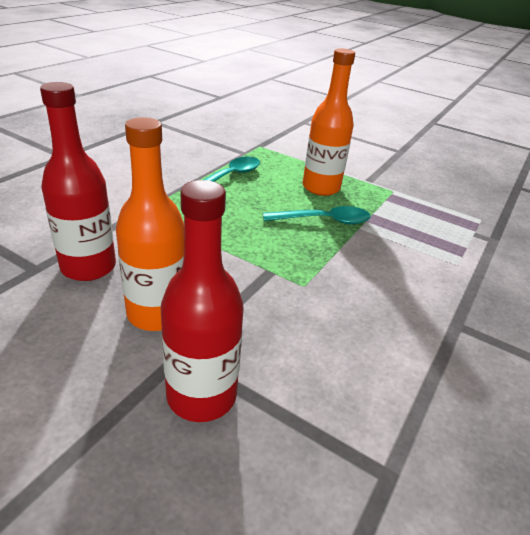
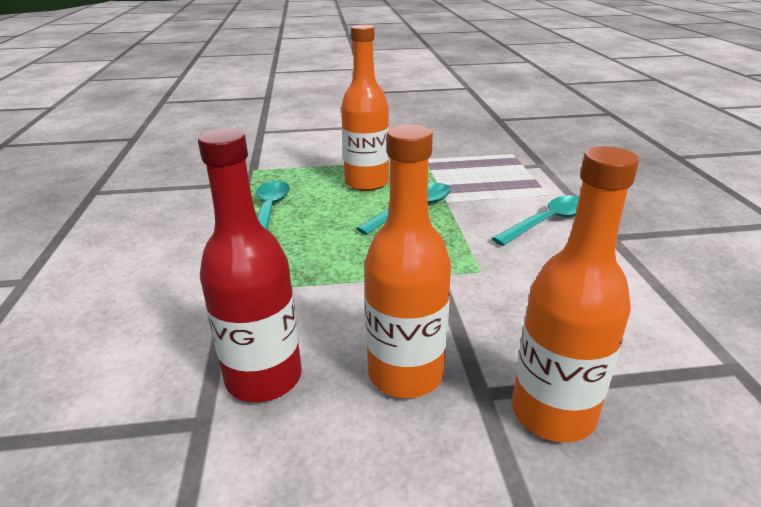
camera: 35 degrees left, 5 degrees down
(201, 395) = (552, 413): red bottle -> orange bottle
(418, 284) = (548, 222): none -> turquoise spoon

